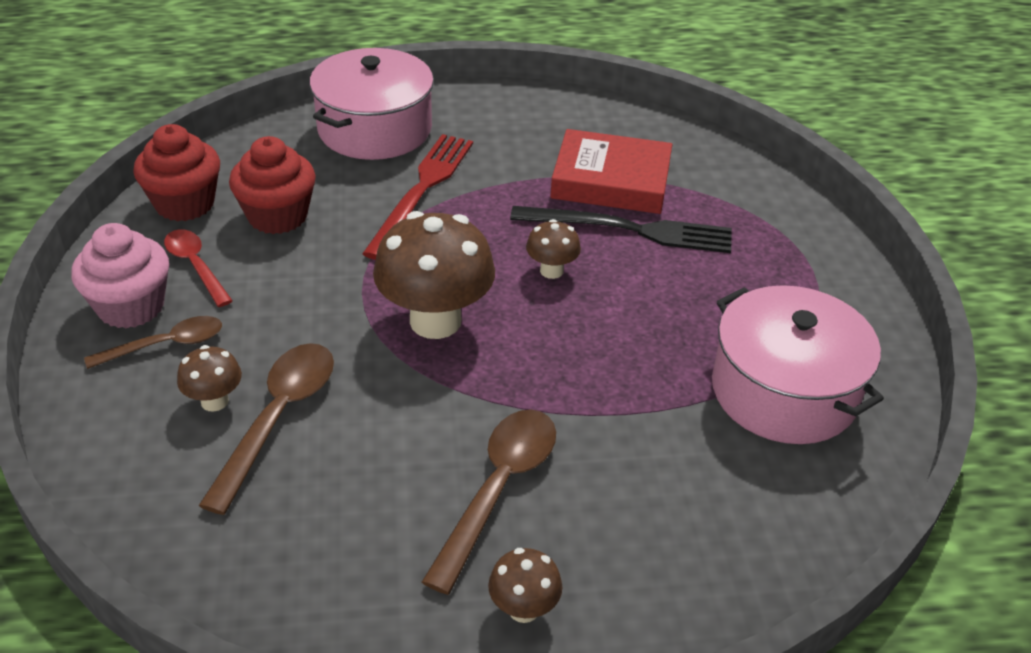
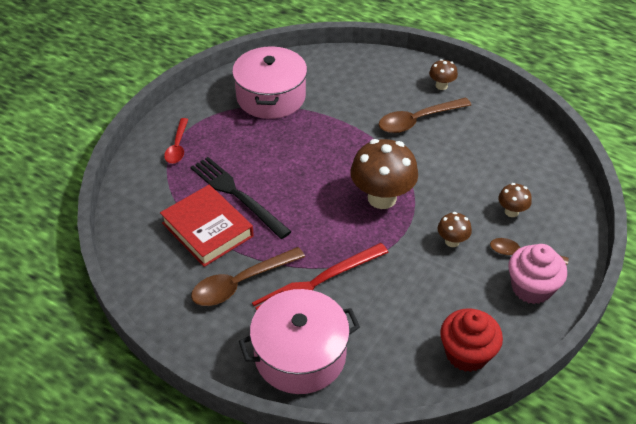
camera: 140 degrees left, 5 degrees up
(196, 266) = (483, 297): red spoon -> red spoon (177, 146)
(277, 216) = (415, 310): red cupcake -> none
(278, 418) = (487, 189): brown spoon -> brown spoon (241, 283)
(551, 271) = (301, 194): brown mushroom -> brown mushroom (452, 241)

